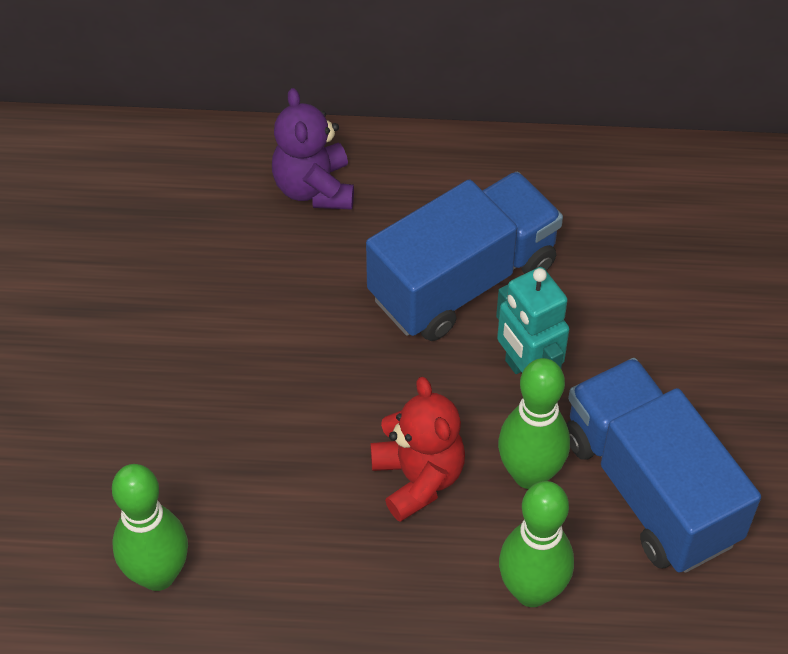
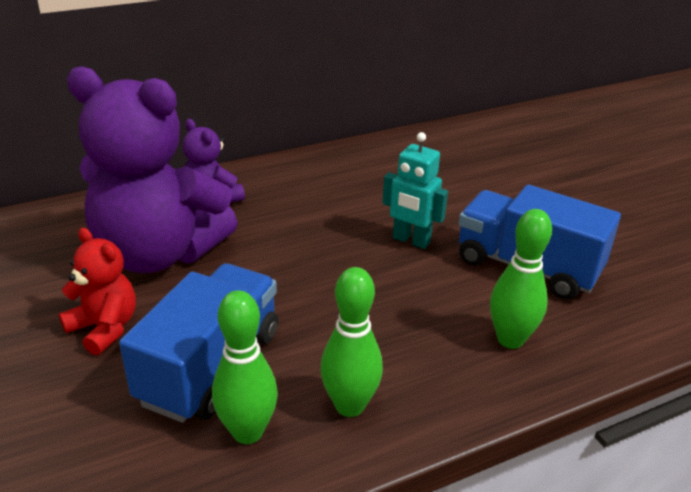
camera: 30 degrees left, 20 degrees down
(197, 267) = (159, 254): none -> purple teddy bear
(418, 478) = (389, 309): red teddy bear -> red teddy bear (104, 328)
(463, 281) = (337, 212): blue truck -> blue truck (210, 366)
(529, 474) = (455, 283): green bowling pin -> green bowling pin (349, 405)

